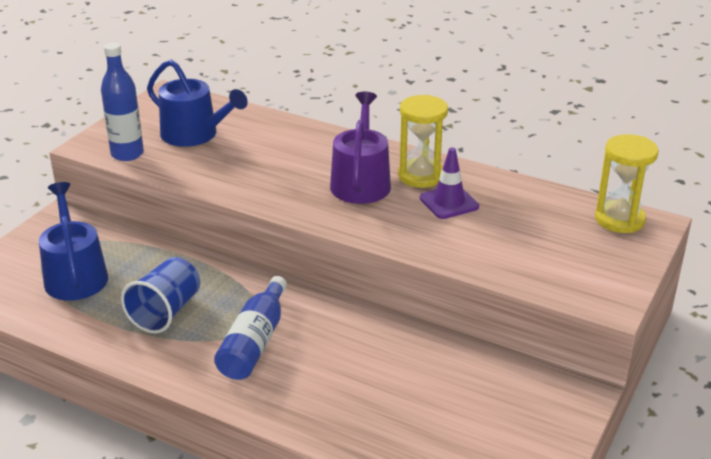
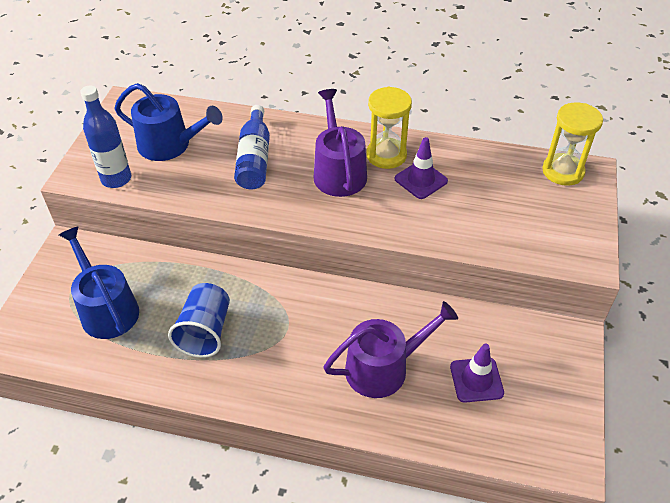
camera: 15 degrees left, 15 degrees up
(254, 342) = (295, 346): blue bottle -> blue bottle (254, 158)
(343, 379) = (384, 368): none -> purple watering can
(444, 410) = (476, 380): none -> purple traffic cone

